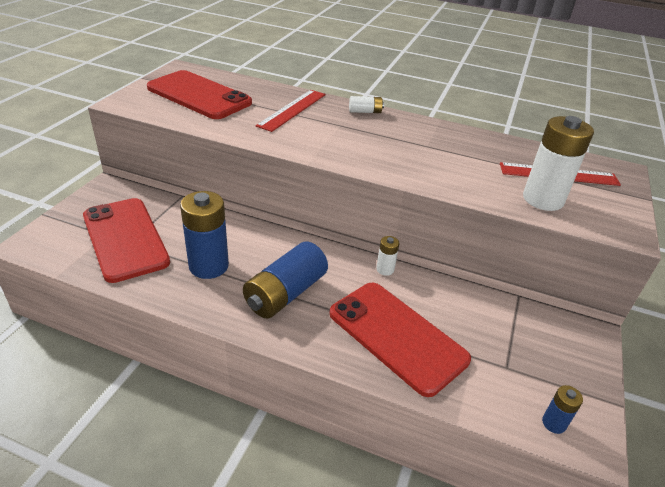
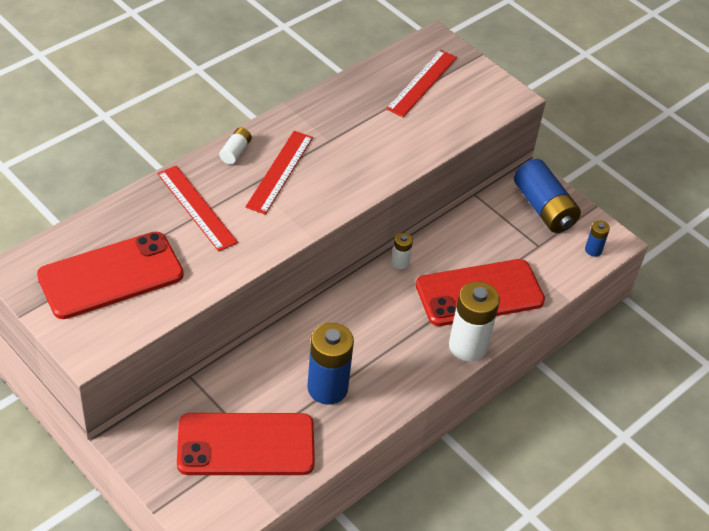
camera: 65 degrees left, 10 degrees up
(285, 293) = (395, 344): blue battery -> blue battery (544, 208)
(366, 132) = (279, 171): none -> red ruler
(543, 199) = (451, 116): white battery -> white battery (468, 346)

